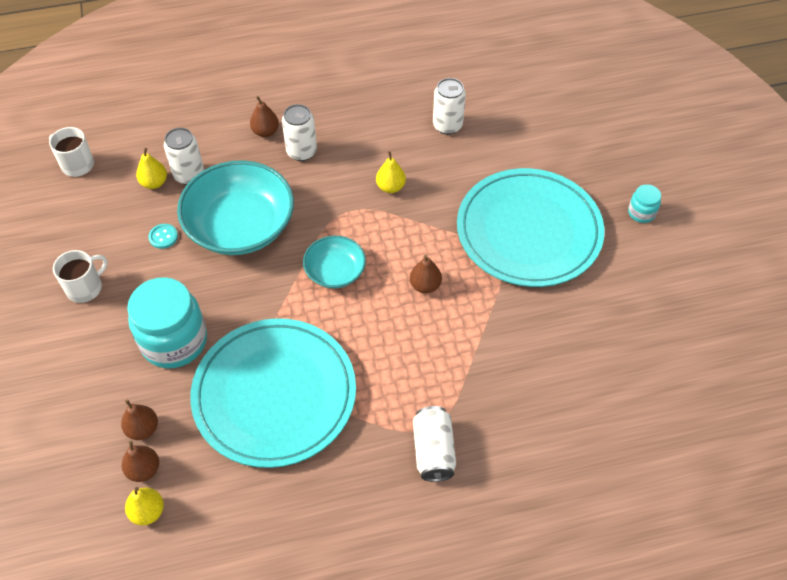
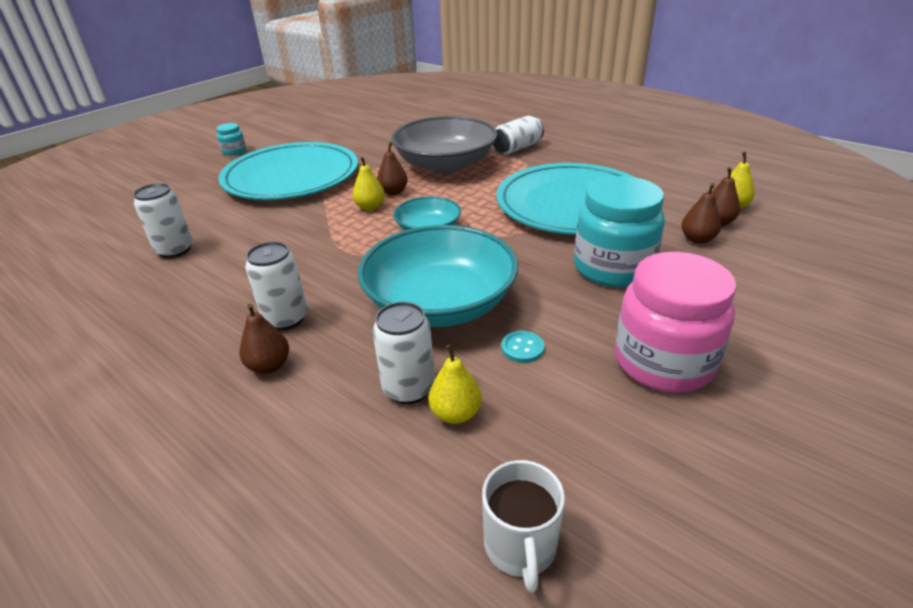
camera: 125 degrees left, 20 degrees down
(85, 288) = (663, 362): white mug -> pink jar
(390, 187) = (294, 245): yellow pear -> yellow pear (370, 207)
(449, 358) = (445, 165): none -> grey bowl

